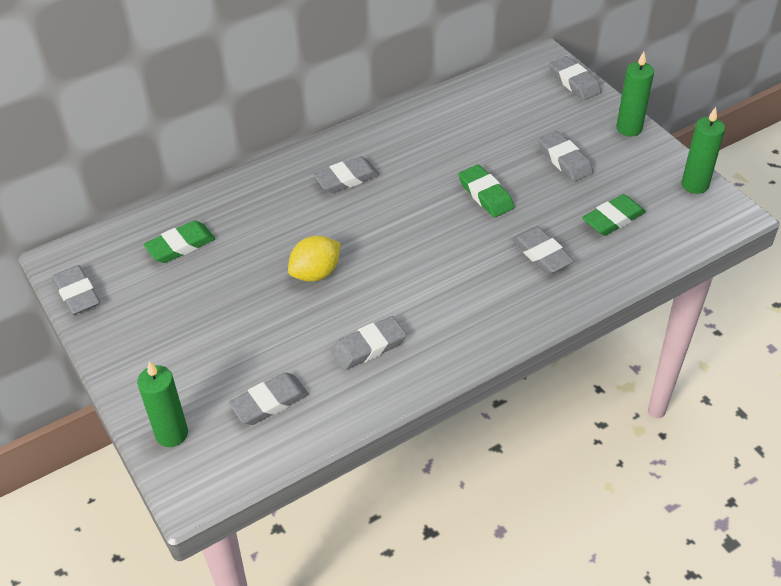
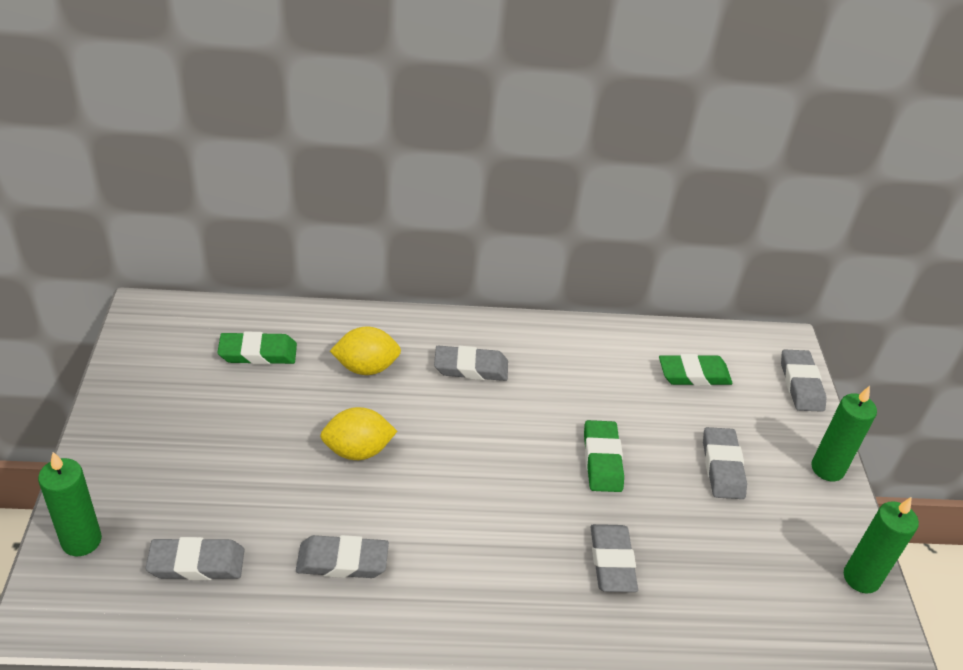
camera: 25 degrees right, 5 degrees down
(77, 293) = (129, 350): grey eraser -> none
(271, 215) = (366, 367): none -> yellow lemon
(613, 219) = (728, 565): green eraser -> green eraser (694, 374)

